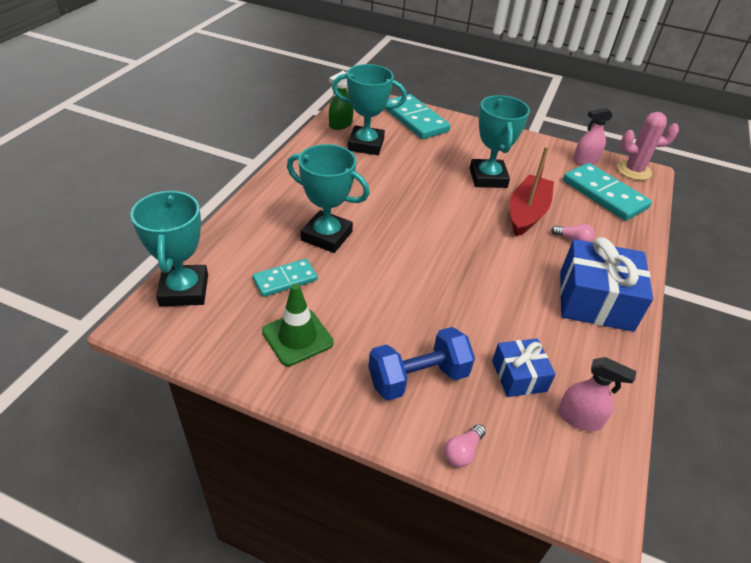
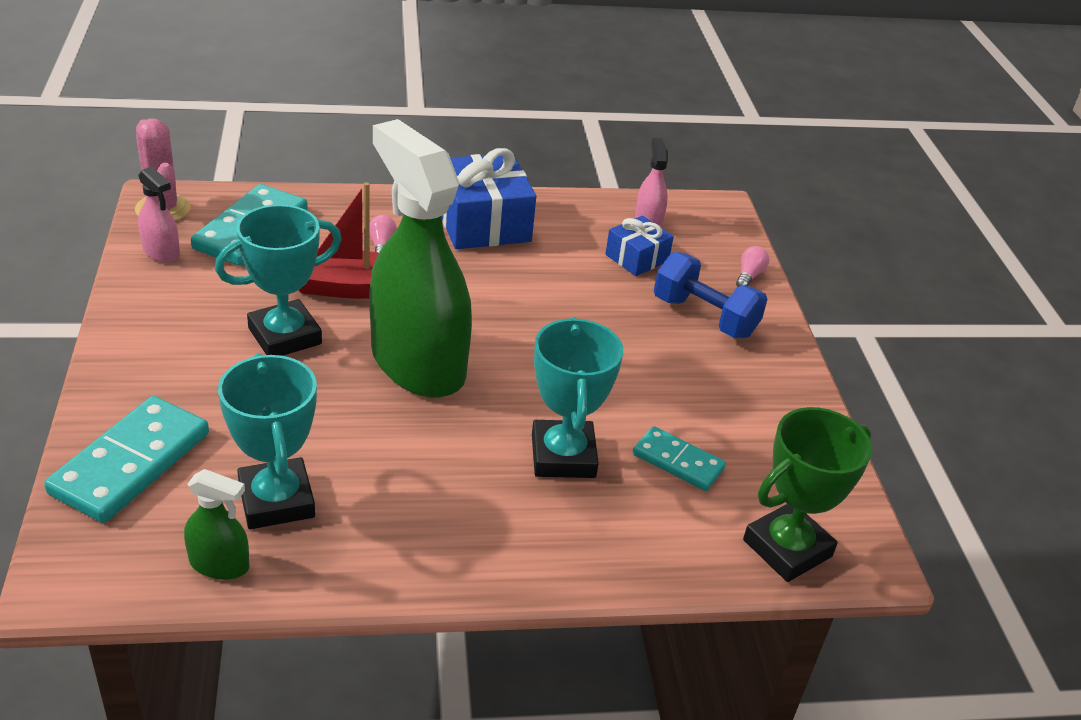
camera: 120 degrees left, 5 degrees down
(184, 290) = (787, 548): turquoise trophy -> green trophy
(297, 337) = (746, 415): green traffic cone -> none
(439, 213) = (418, 363): none -> green spray bottle
(462, 452) = (749, 276): pink light bulb -> pink light bulb turned 75 degrees counterclockwise

